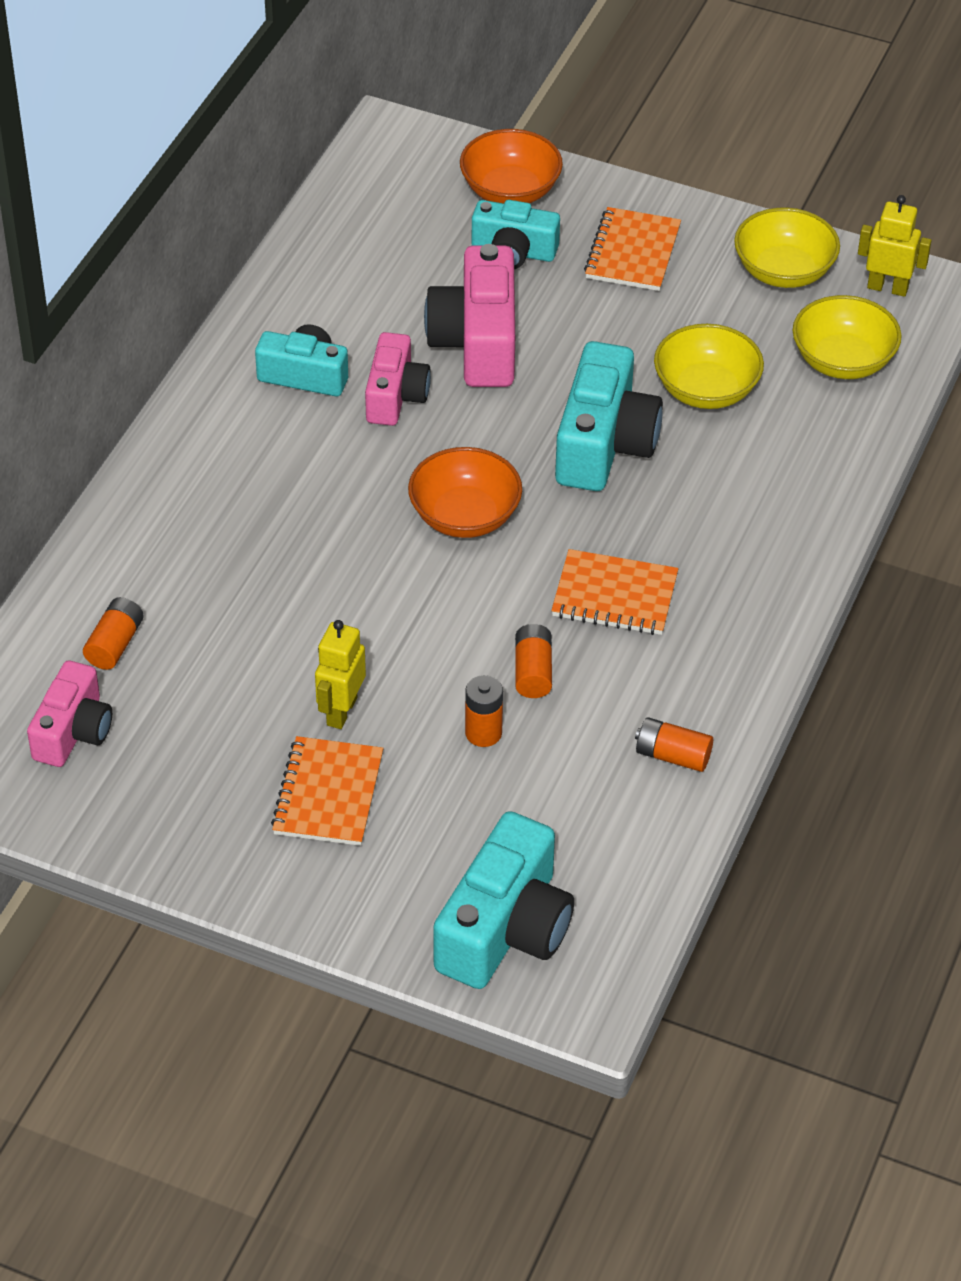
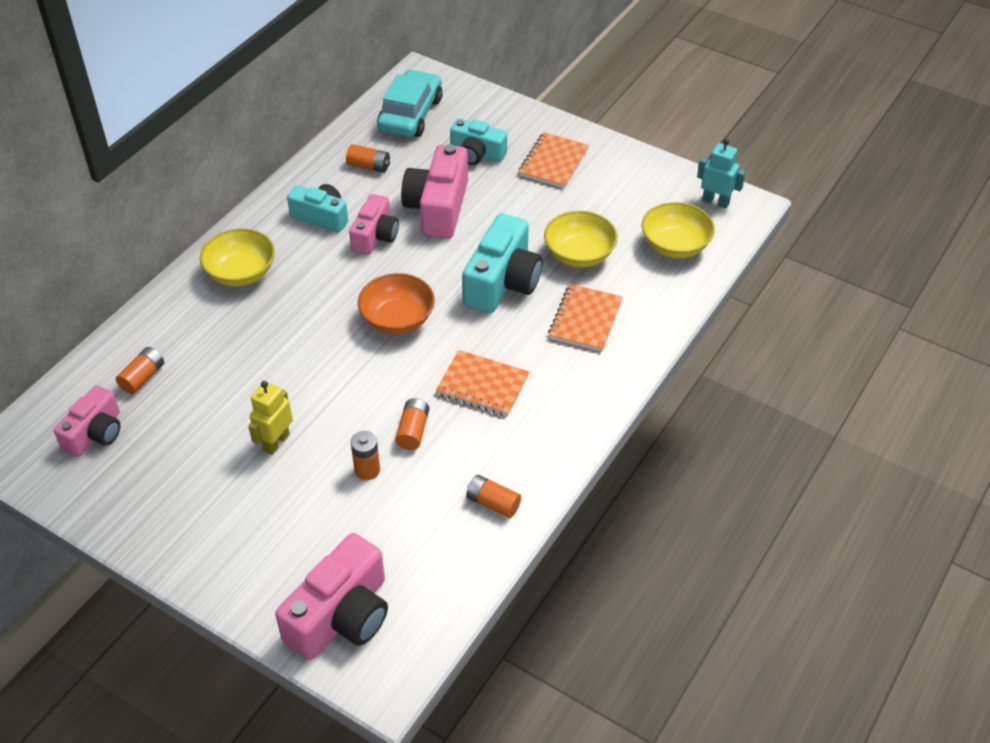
camera: 10 degrees right, 0 degrees up
(328, 794) = (249, 500): orange notebook -> orange notebook (585, 319)
(353, 289) = (369, 166): none -> orange battery
(393, 199) = (410, 114): none -> turquoise car
(505, 929) = (341, 616): turquoise camera -> pink camera
(510, 190) = (485, 116): orange bowl -> none
(784, 271) = (649, 184): yellow bowl -> yellow bowl (241, 273)
(887, 288) = (715, 202): yellow robot -> turquoise robot

